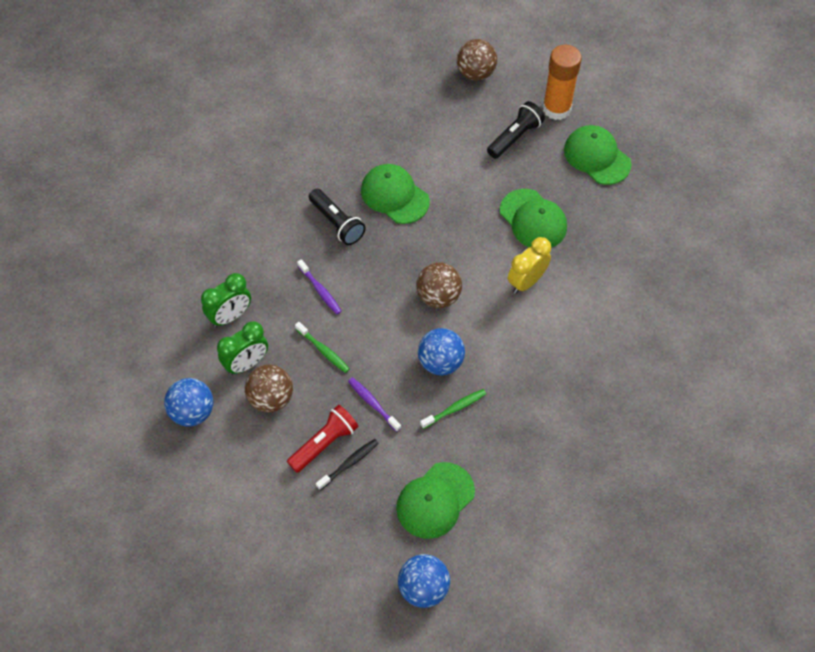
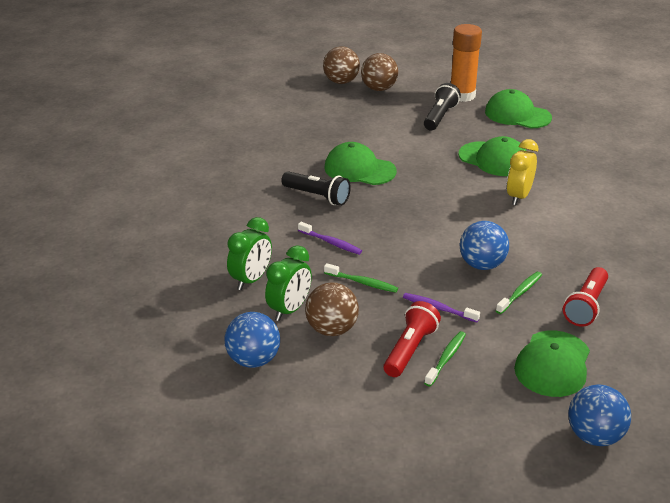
camera: 20 degrees left, 25 degrees down
(349, 464) = (446, 358): black toothbrush -> green toothbrush
(438, 296) = (447, 222): brown ball -> brown ball (341, 82)
(504, 444) = (586, 306): none -> red flashlight

